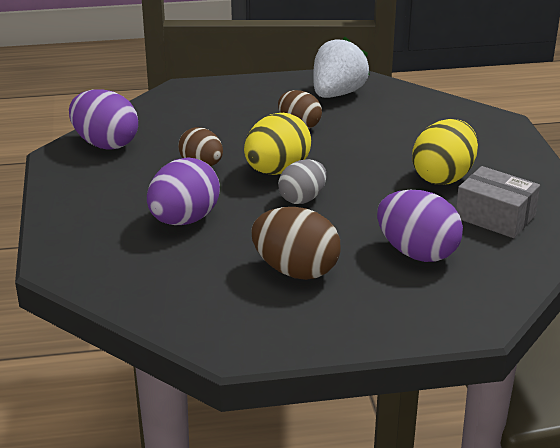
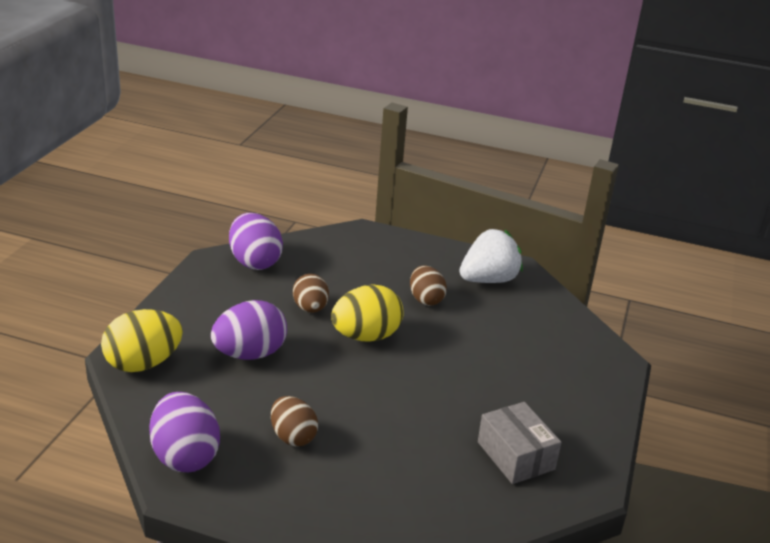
camera: 25 degrees right, 0 degrees up
(295, 270) = (293, 437): brown egg -> brown egg, size x0.67
(302, 199) = (362, 371): grey egg -> none
(417, 253) = (410, 462): purple egg -> purple egg (185, 456)
(443, 177) = (506, 397): yellow egg -> yellow egg (143, 363)

